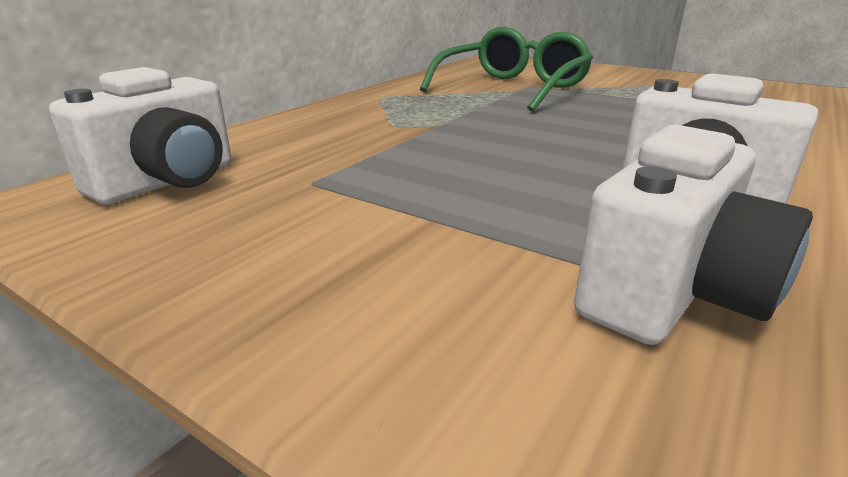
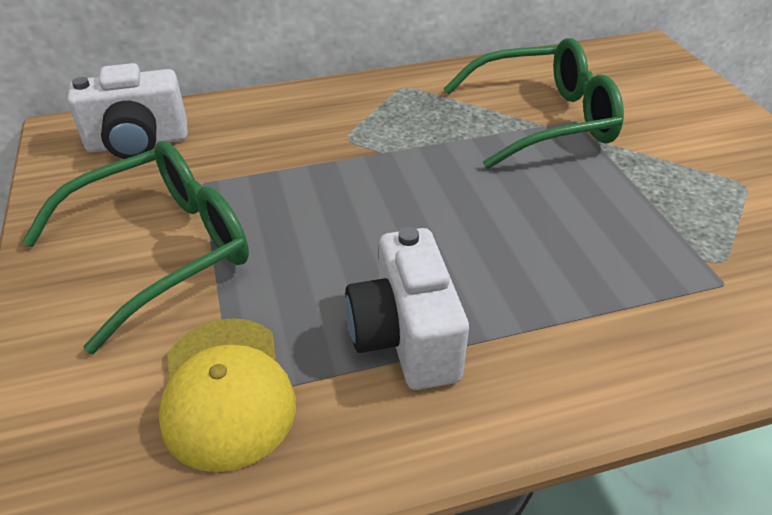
camera: 40 degrees right, 15 degrees up
(367, 235) = (163, 249): none -> green glasses
(673, 294) = (226, 391): white camera -> yellow cap

